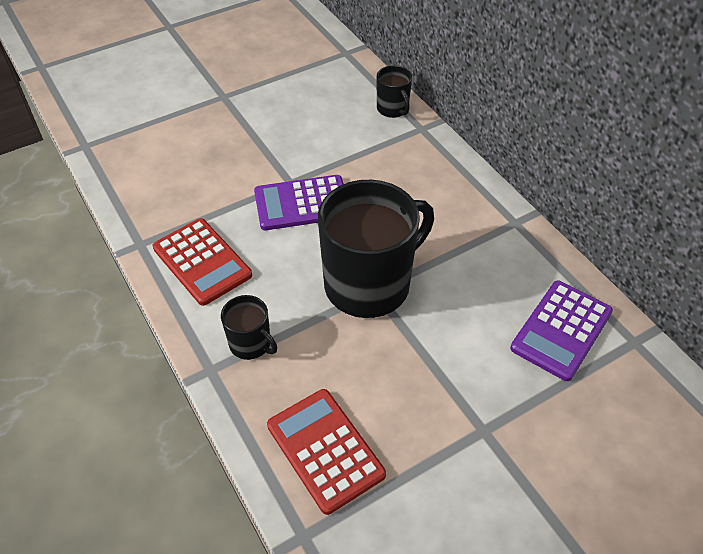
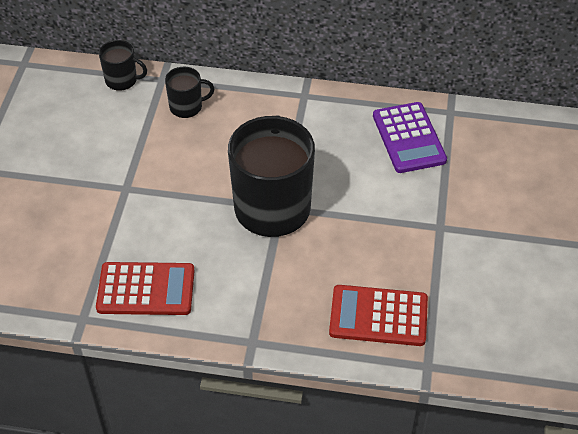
camera: 50 degrees left, 0 degrees up
(251, 344) = (254, 305): black mug -> black mug (187, 107)
(302, 203) = (156, 195): purple calculator -> none

